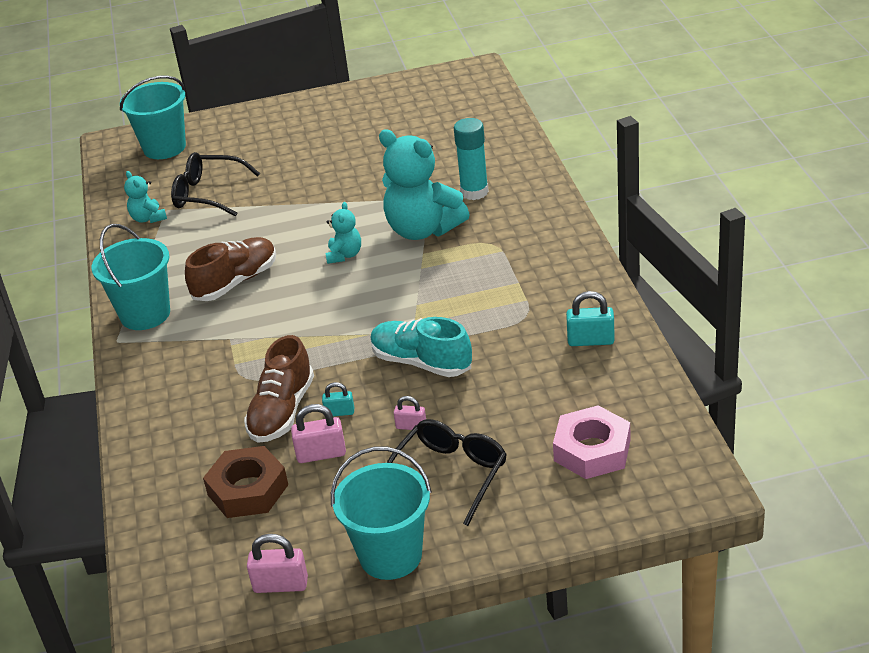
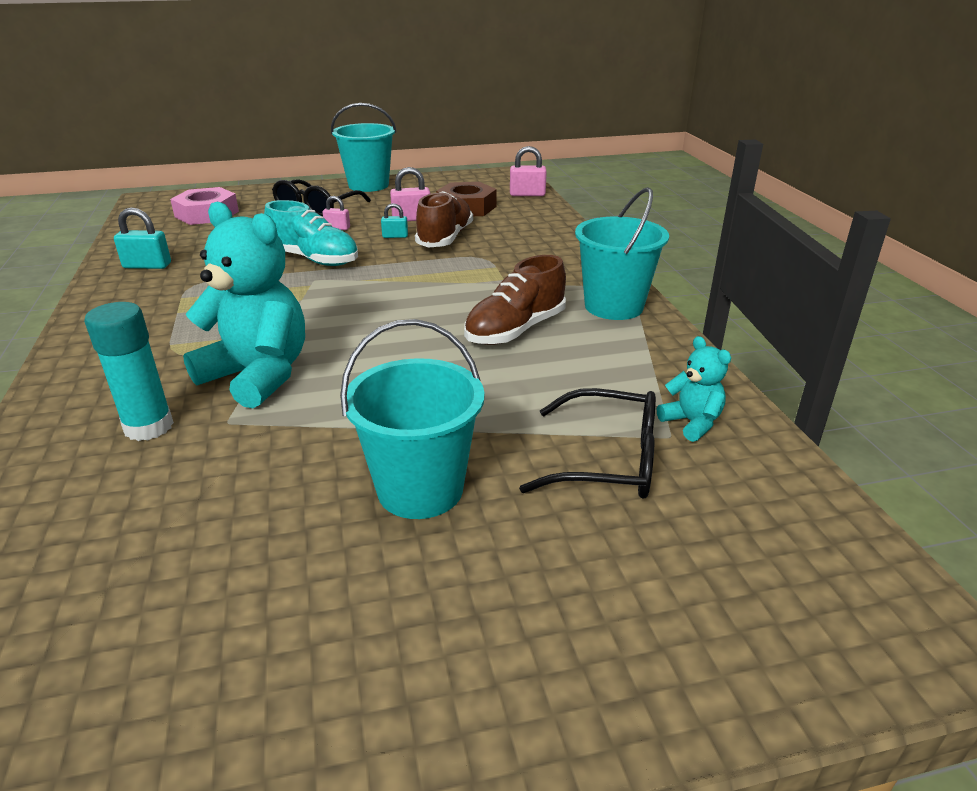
camera: 175 degrees right, 5 degrees down
(164, 148) = (775, 598): turquoise bucket -> turquoise bucket (420, 489)
(281, 585) = (438, 179): pink padlock -> pink padlock (527, 194)
(344, 255) = (375, 351): turquoise teddy bear -> none

